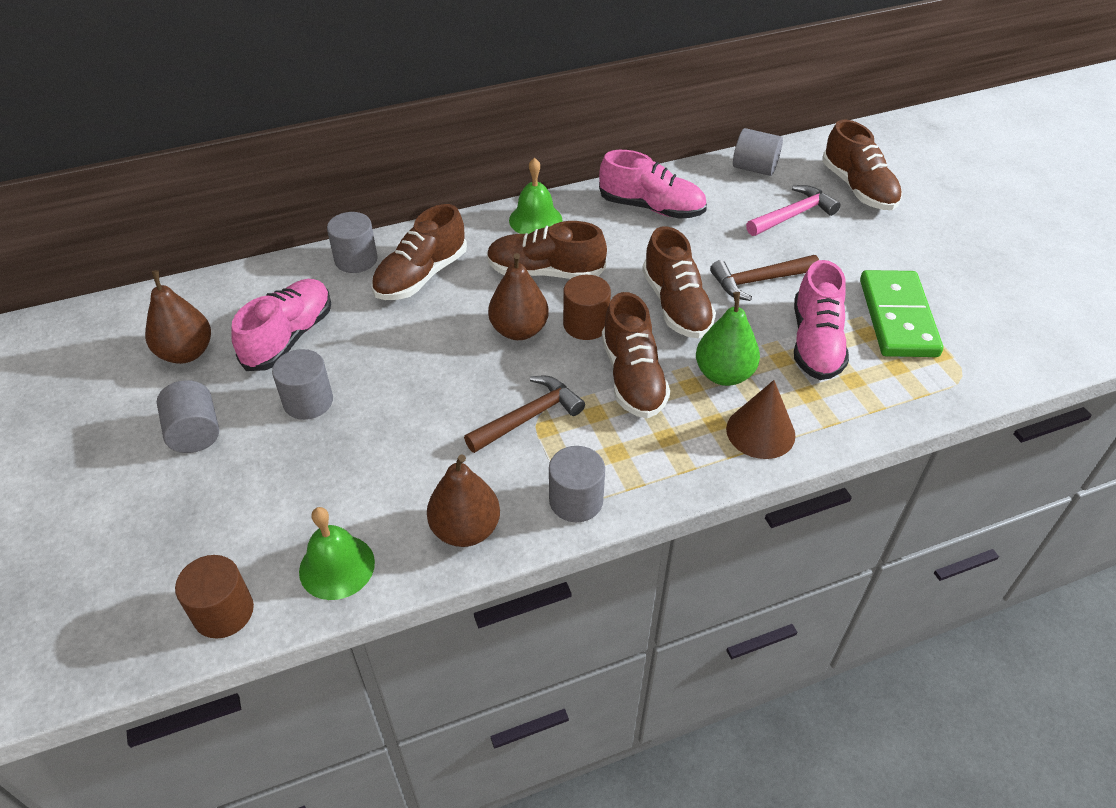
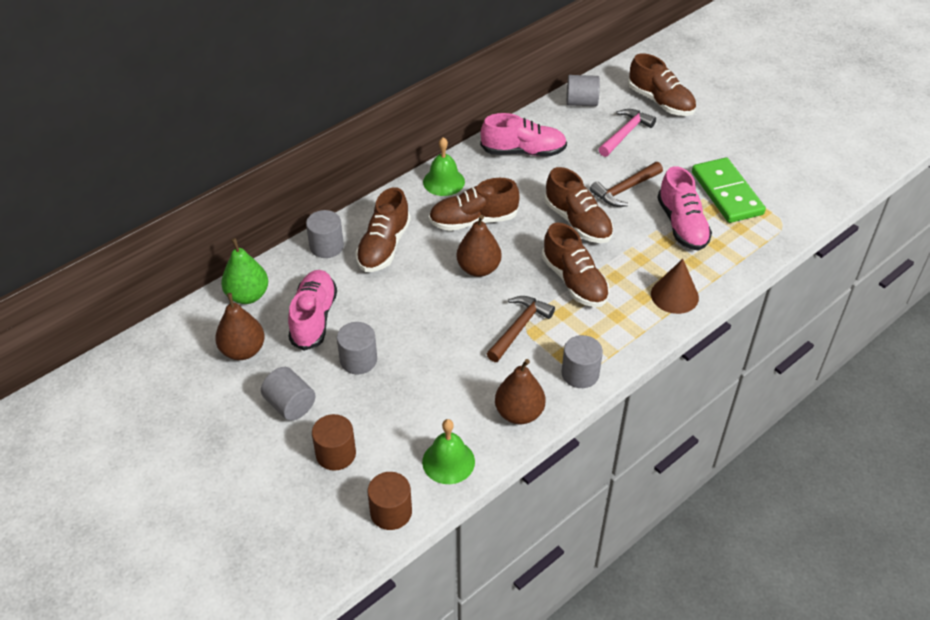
camera: 20 degrees left, 0 degrees up
(586, 324) = (523, 252): brown cylinder -> brown cylinder (336, 454)
(724, 374) = (633, 263): green pear -> green pear (248, 295)

